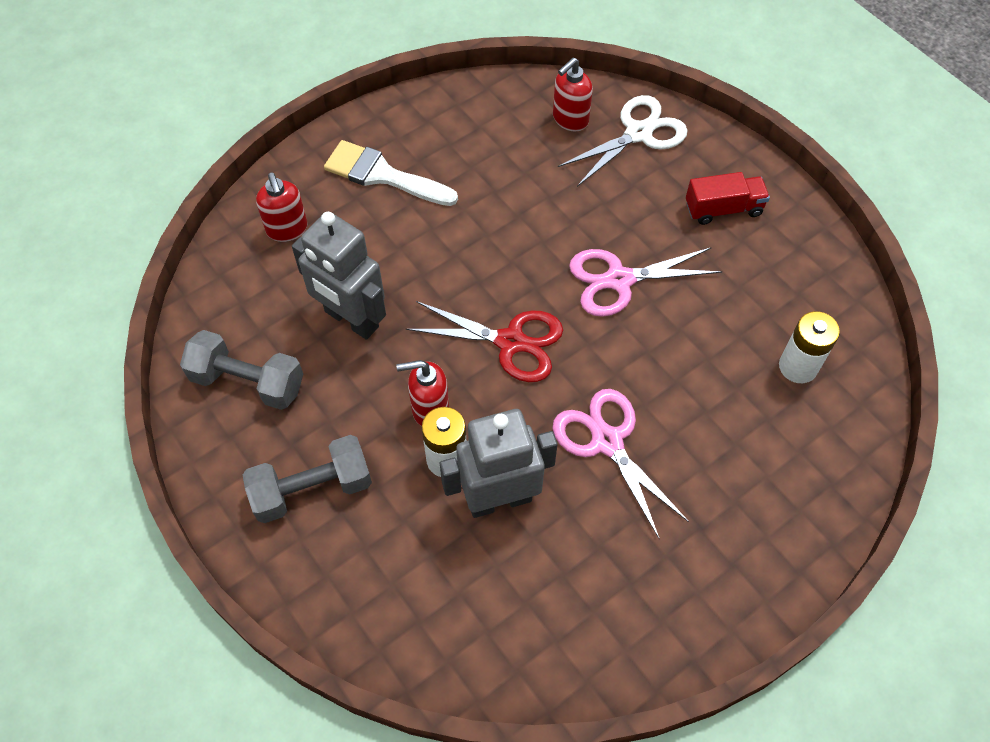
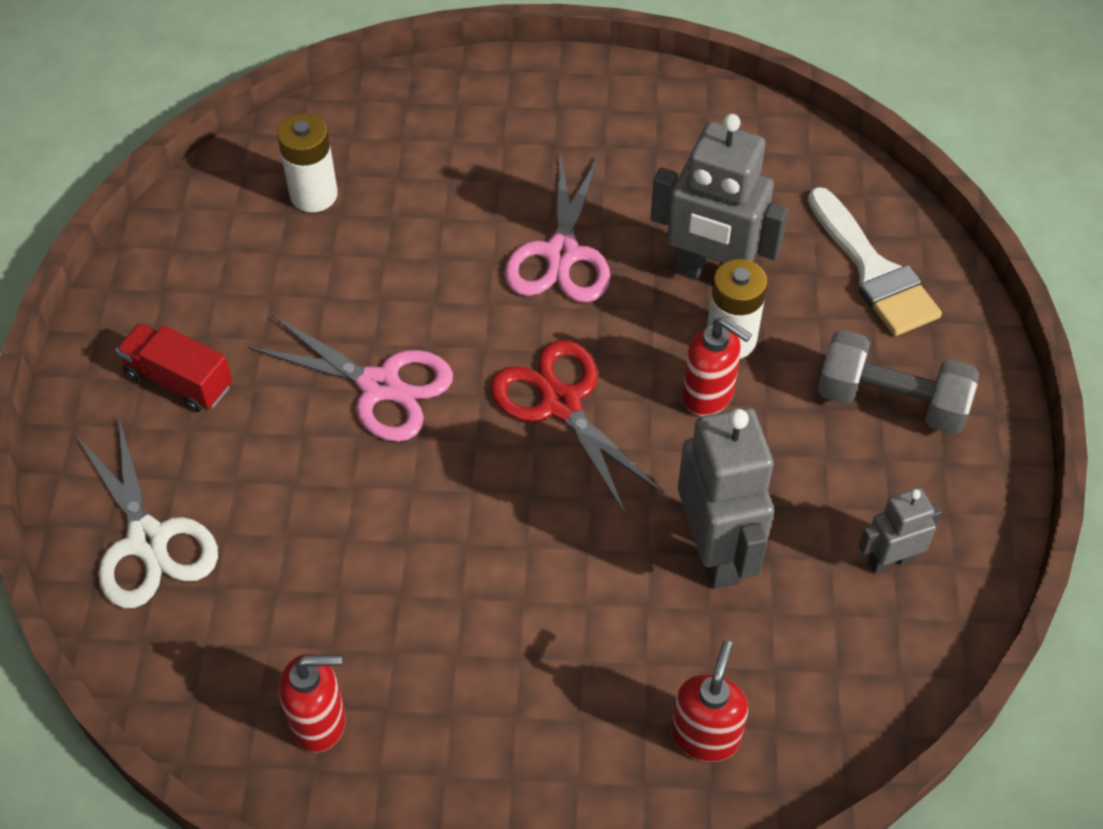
camera: 140 degrees left, 5 degrees down
(248, 382) = (890, 560): grey dumbbell -> grey robot
(383, 175) = (515, 726): white brush -> white brush (873, 271)
(570, 119) = (202, 625): red soap dispenser -> red soap dispenser (319, 722)
(638, 133) = (148, 540): white scissors -> white scissors turned 120 degrees counterclockwise

